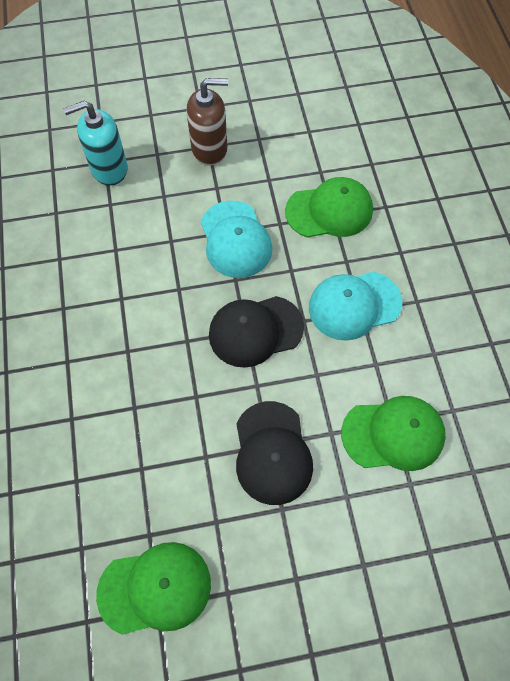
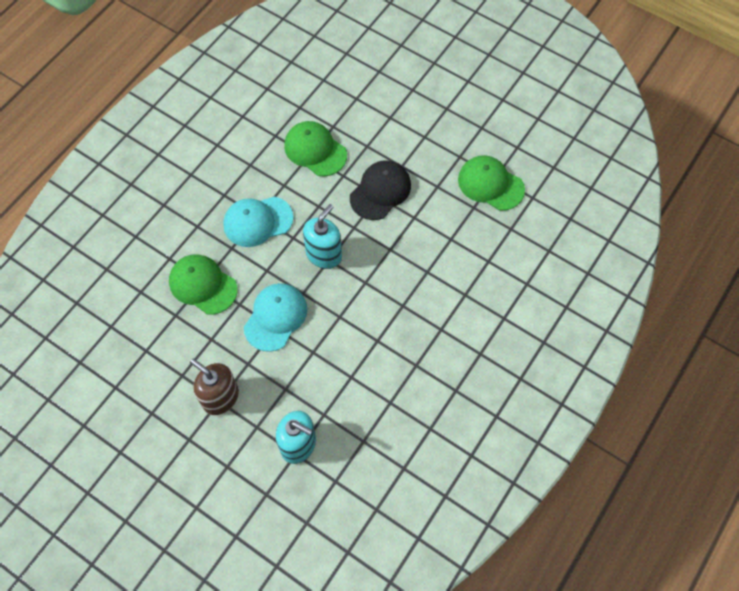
camera: 135 degrees left, 0 degrees up
(255, 331) = (324, 254): black cap -> turquoise soap dispenser
(354, 305) = (258, 221): turquoise cap -> turquoise cap turned 135 degrees clockwise

